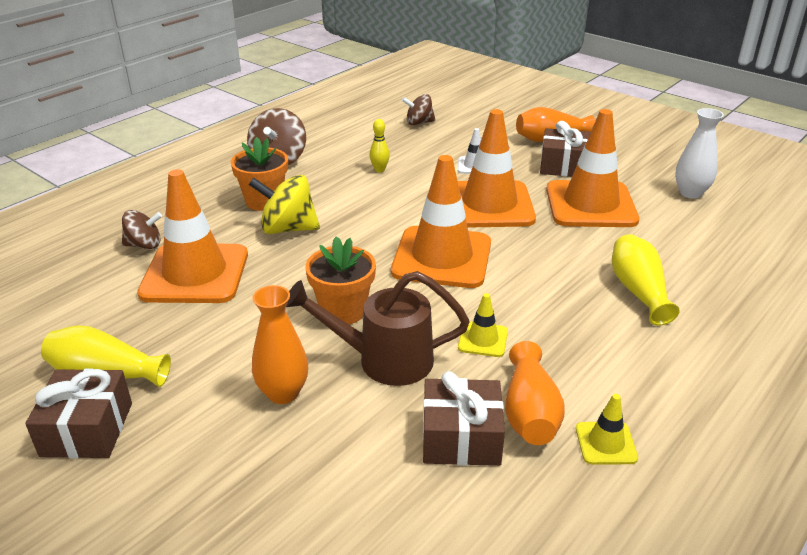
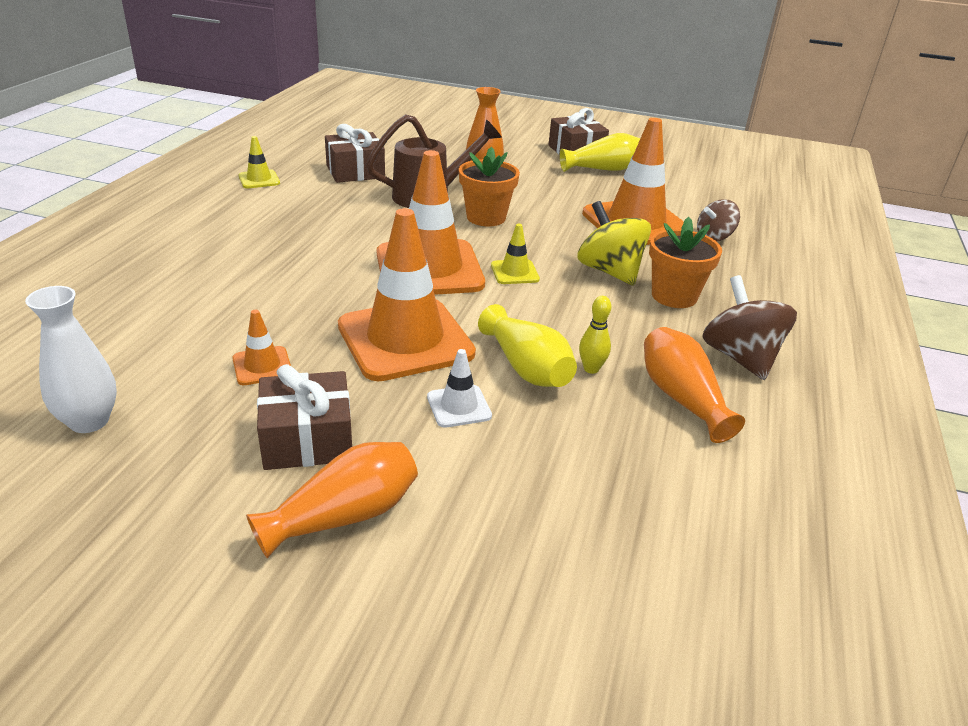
camera: 155 degrees right, 0 degrees up
(288, 229) = (609, 271): yellow spinning top -> yellow spinning top turned 105 degrees counterclockwise
(419, 123) = (626, 503): brown spinning top -> none
(483, 339) = (360, 215): yellow traffic cone -> yellow traffic cone (514, 272)
(530, 412) = (312, 186): orange vase -> orange vase (682, 398)
(590, 205) = (262, 366): orange traffic cone -> orange traffic cone, size x0.44
(638, 291) = (215, 269): yellow vase -> yellow vase (526, 367)

